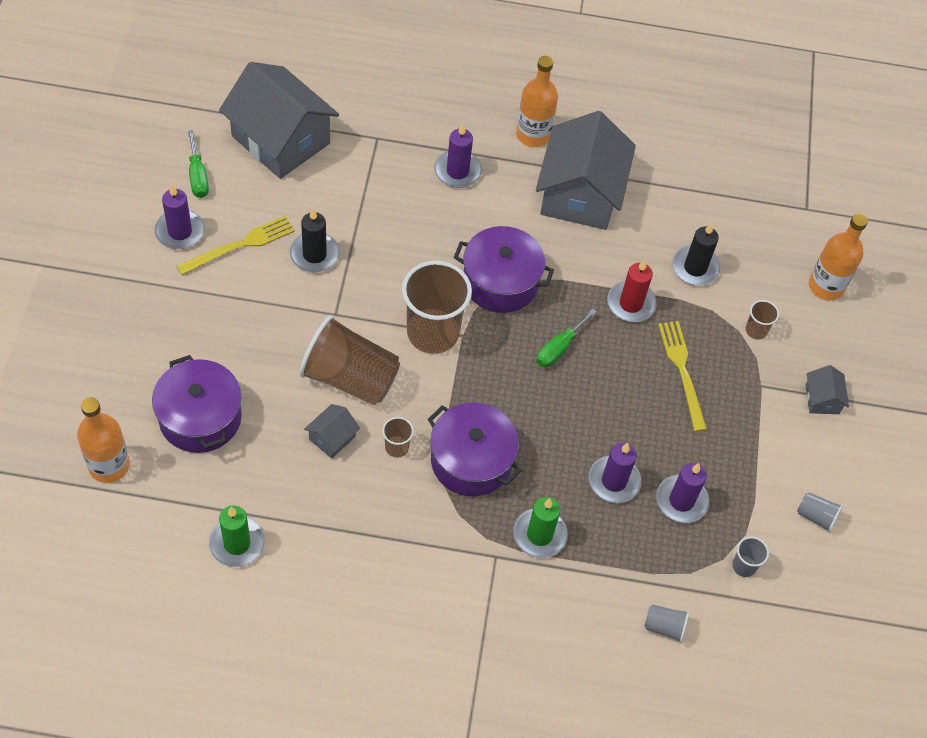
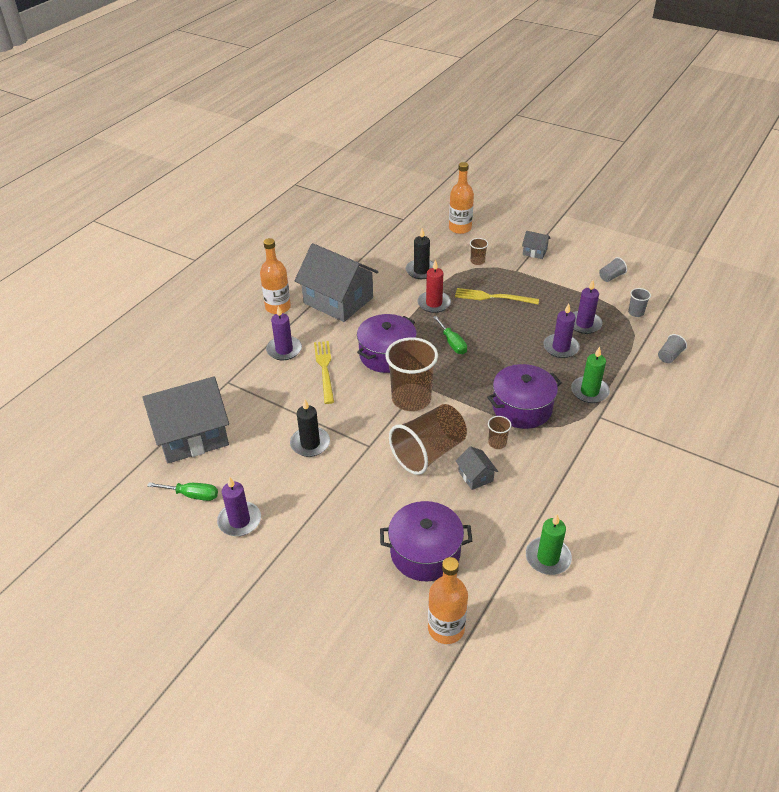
camera: 60 degrees left, 15 degrees down
(240, 245) = (276, 485): yellow fork -> yellow fork (325, 369)

